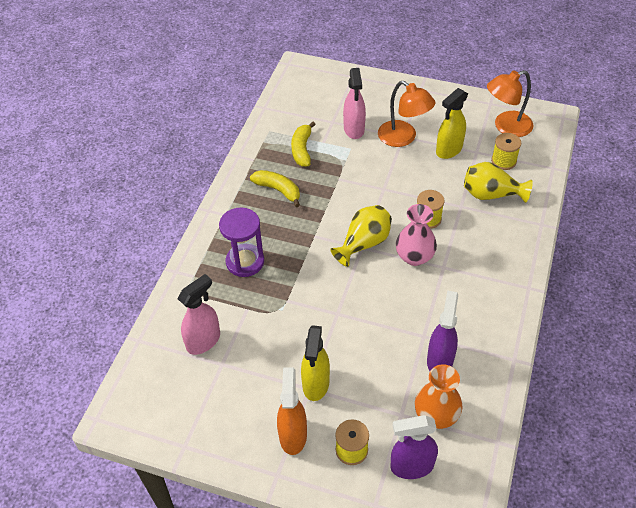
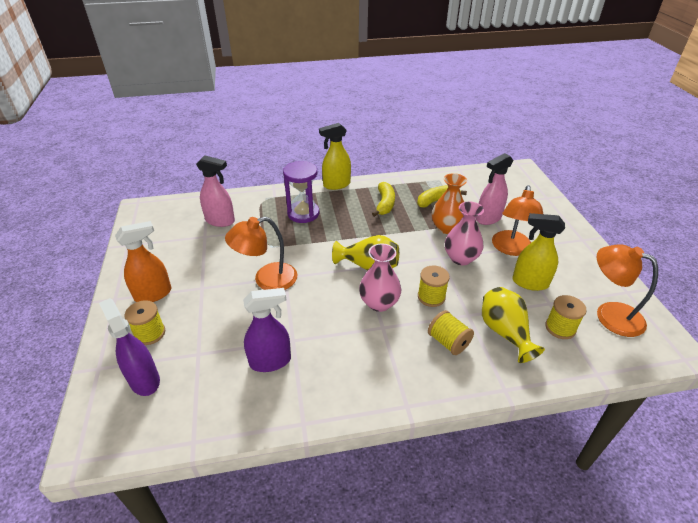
camera: 60 degrees right, 10 degrees down
(315, 384) = (207, 289): yellow spray bottle -> yellow spray bottle (336, 185)
(332, 329) = (267, 280): none -> orange lamp
(393, 176) = (461, 258): none -> pink vase
(436, 415) = (206, 379): orange vase -> orange vase (447, 228)
(482, 233) = (448, 342): none -> yellow spool

